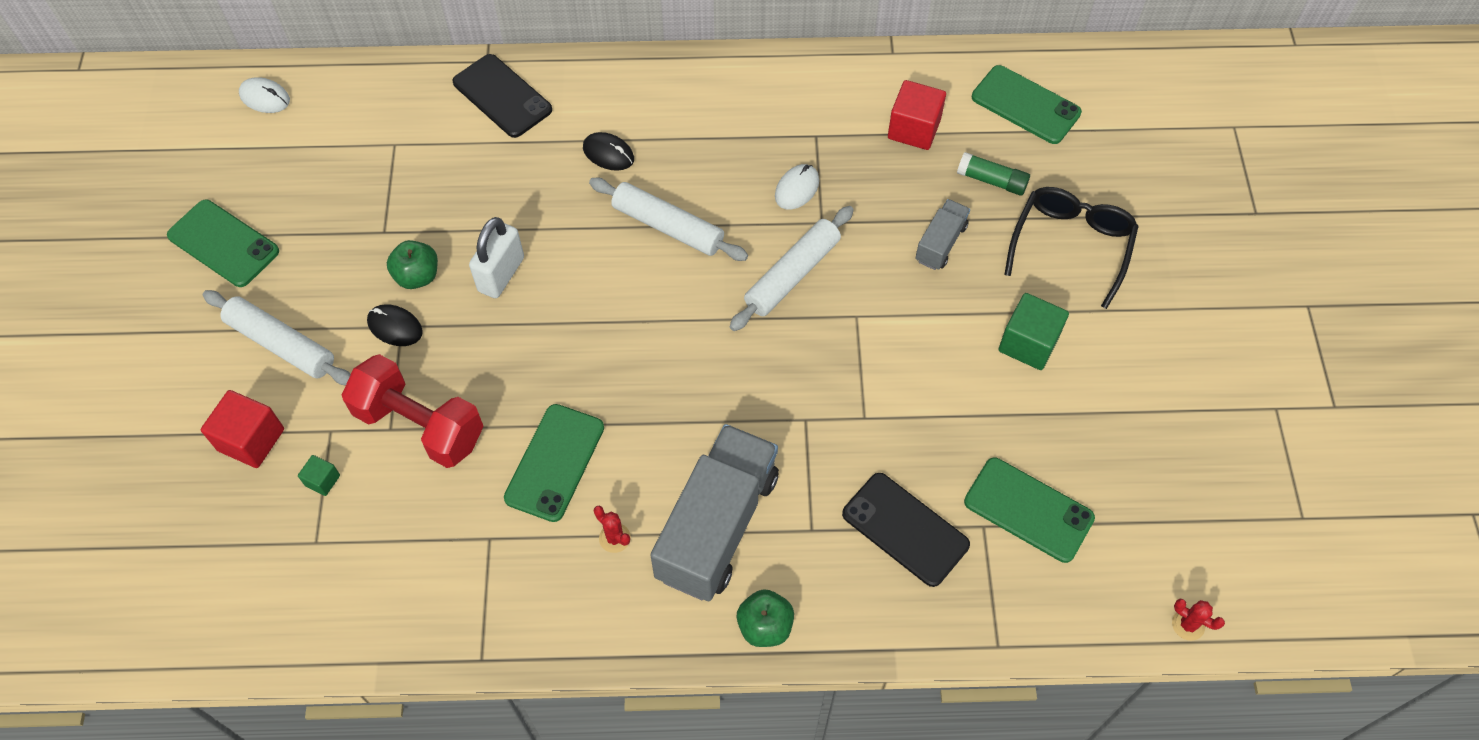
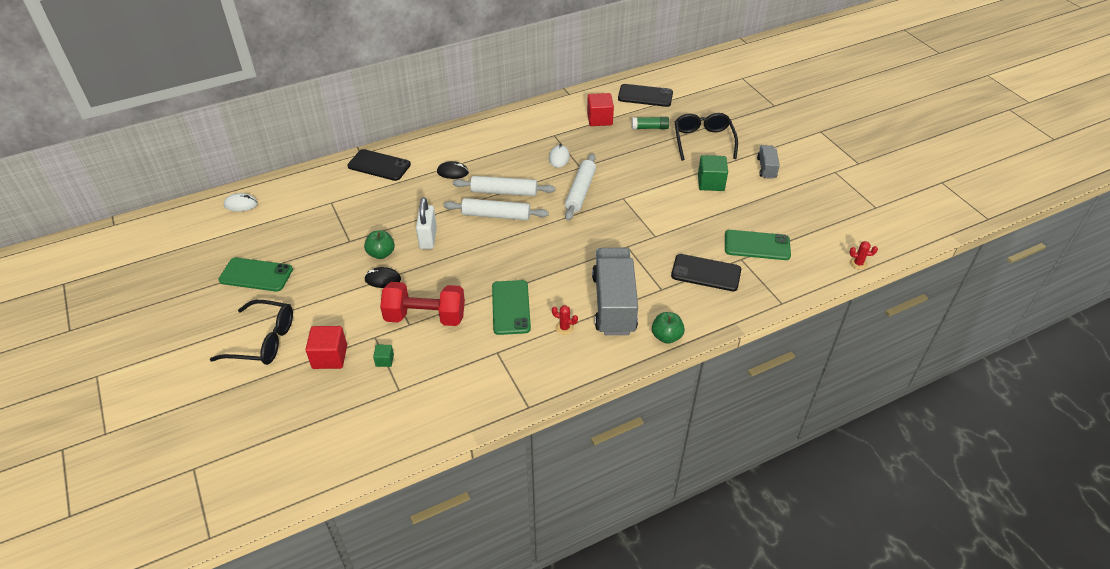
camera: 25 degrees left, 15 degrees down
(177, 370) = (263, 340): none -> black glasses
(281, 344) = (320, 308): white rolling pin -> white rolling pin (496, 215)
(940, 243) = (643, 158): grey truck -> grey truck (766, 168)
(1025, 105) = (645, 96): green phone -> black phone

